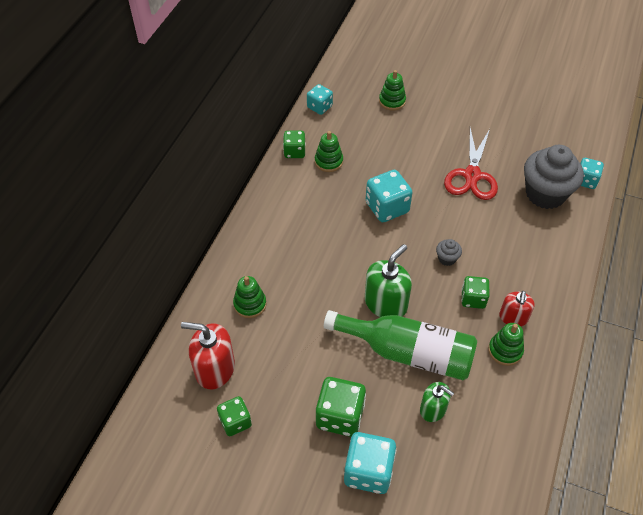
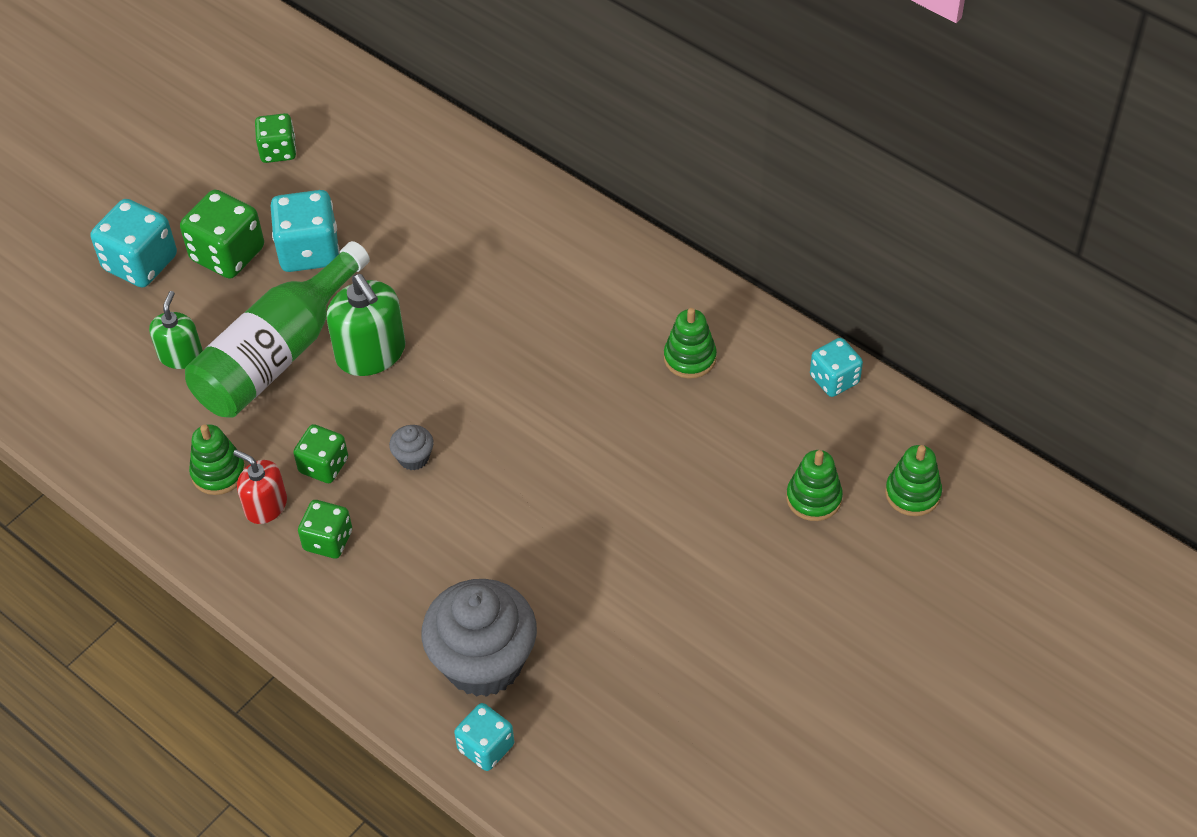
camera: 110 degrees right, 0 degrees up
(215, 369) = (363, 144): red soap dispenser -> none
(250, 304) = (446, 198): green stacking toy -> green stacking toy (912, 493)
(294, 152) = (731, 316): green dice -> green dice (328, 540)
(387, 207) = (553, 410): turquoise dice -> turquoise dice (309, 251)
(433, 409) = (181, 355): green soap dispenser -> green soap dispenser turned 135 degrees clockwise
(472, 175) = (574, 561): red scissors -> none

